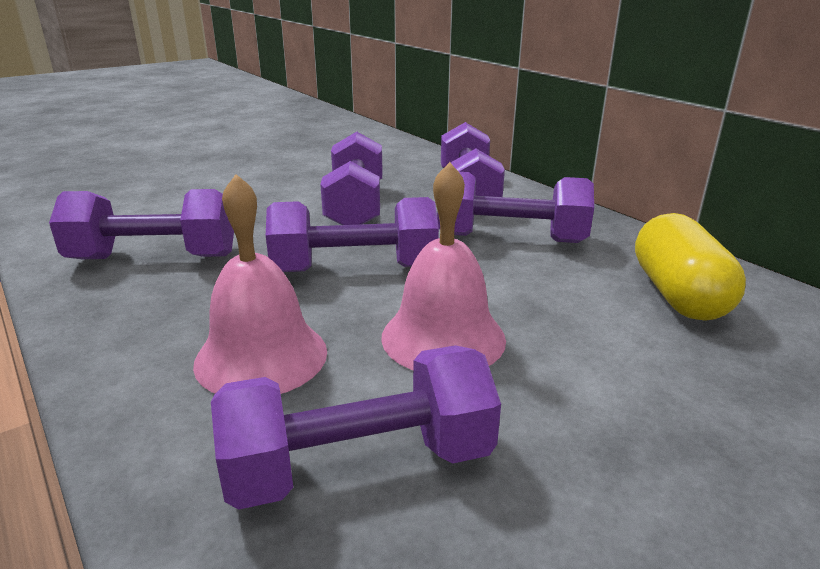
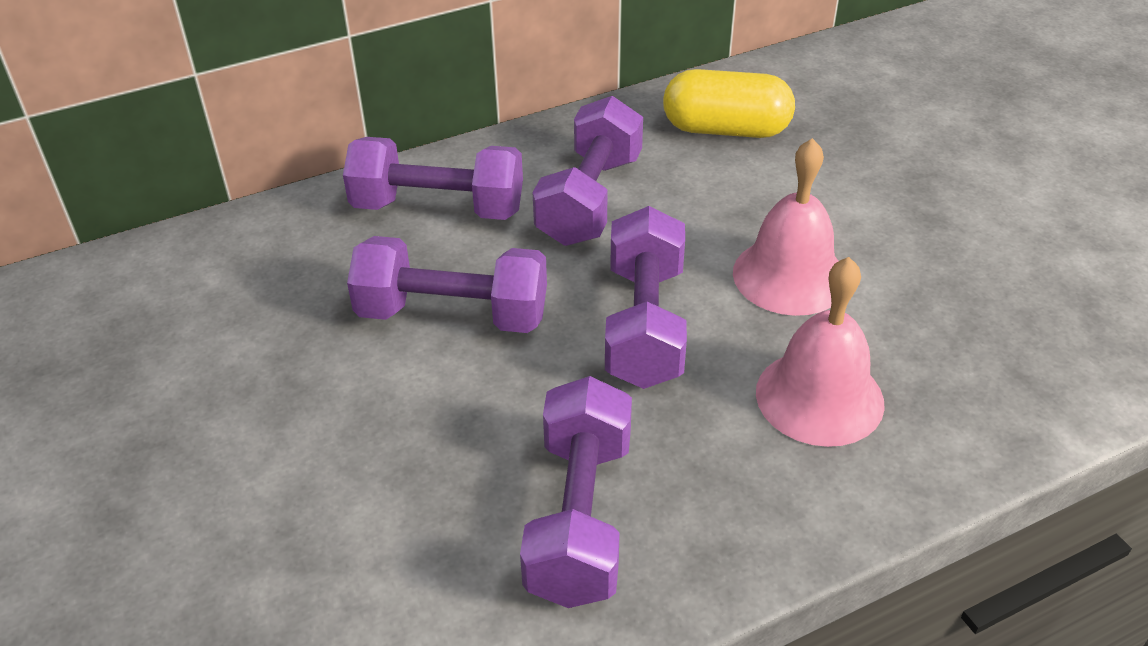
camera: 80 degrees left, 15 degrees up
(359, 464) = (956, 338): purple dumbbell -> none

